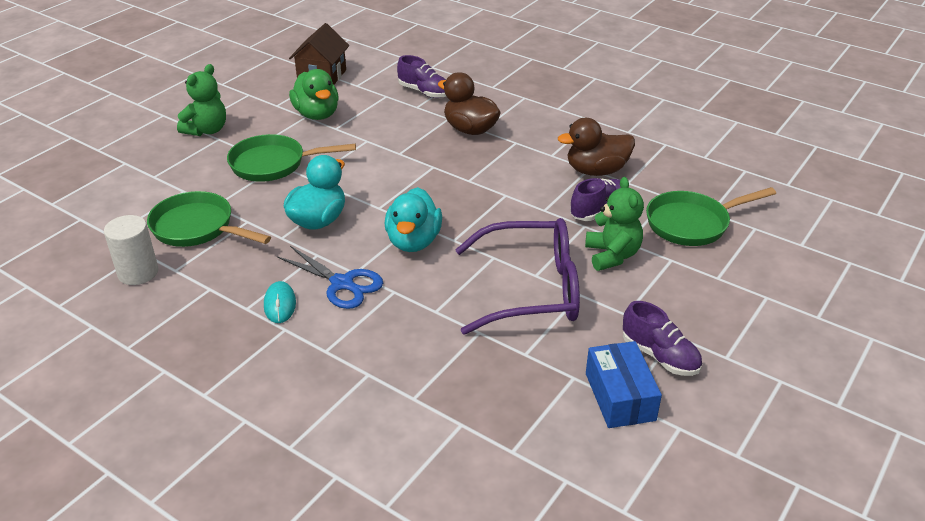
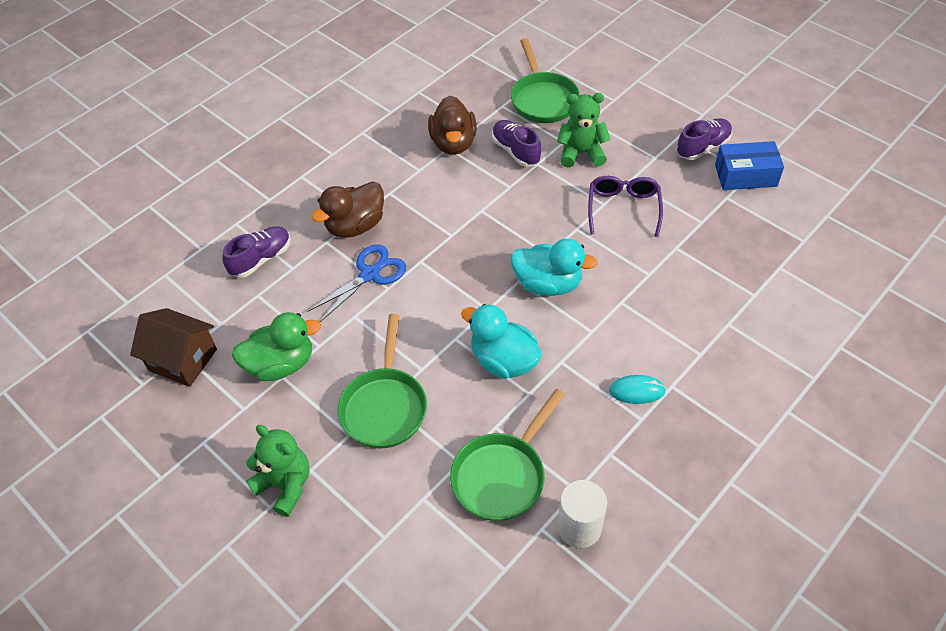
camera: 80 degrees left, 15 degrees up
(342, 284) = (608, 341): blue scissors -> blue scissors (370, 274)
(532, 290) = (623, 208): purple glasses -> purple glasses, size x0.60

